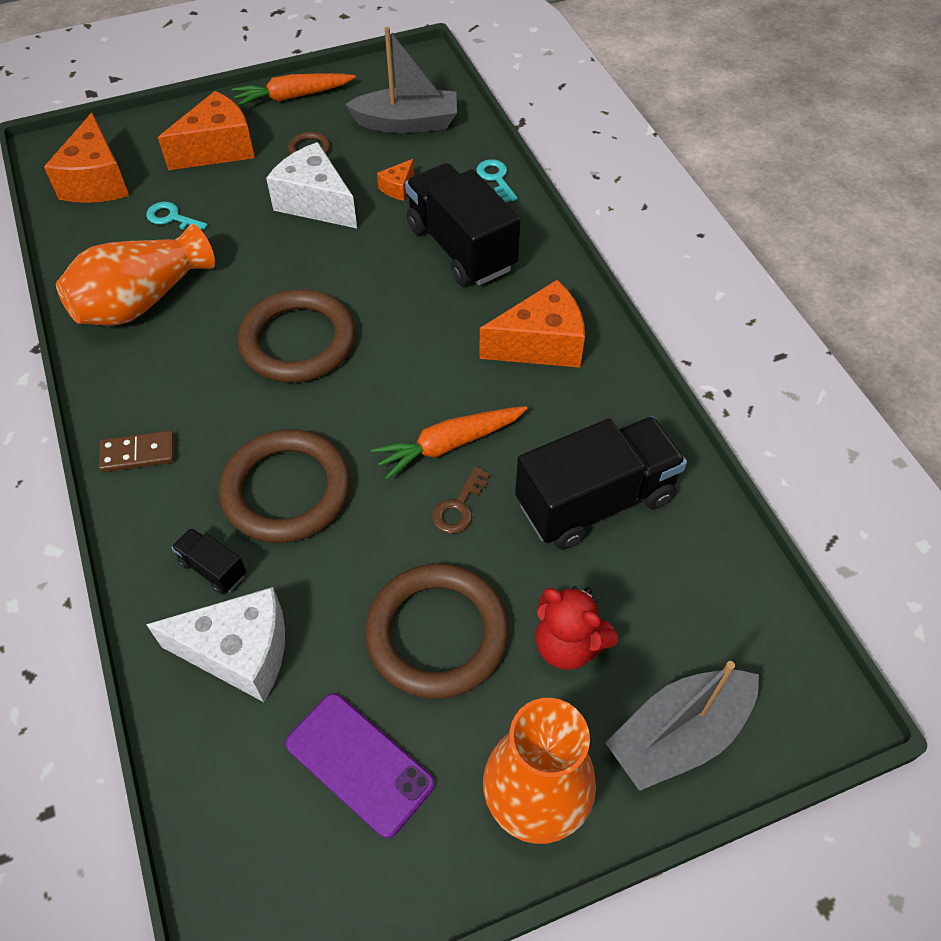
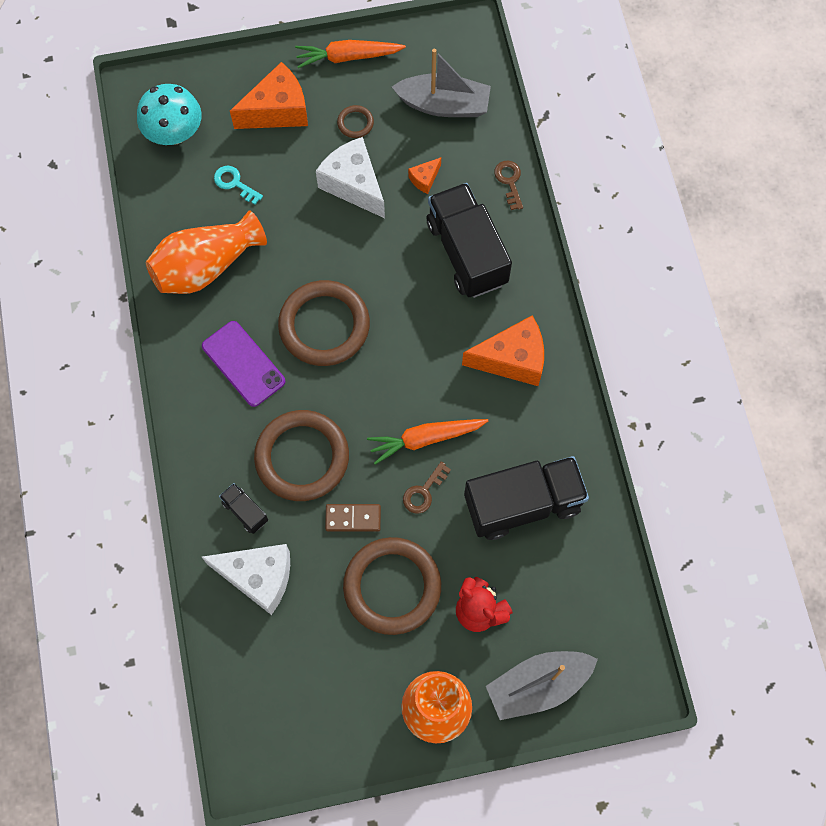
camera: 10 degrees right, 15 degrees up
(97, 181) = (174, 132): orange cheese -> turquoise mushroom
(138, 453) = (198, 408): brown domino -> brown domino (353, 518)
(359, 763) = (328, 667): purple phone -> purple phone (243, 364)
(496, 178) = (509, 181): turquoise key -> brown key

